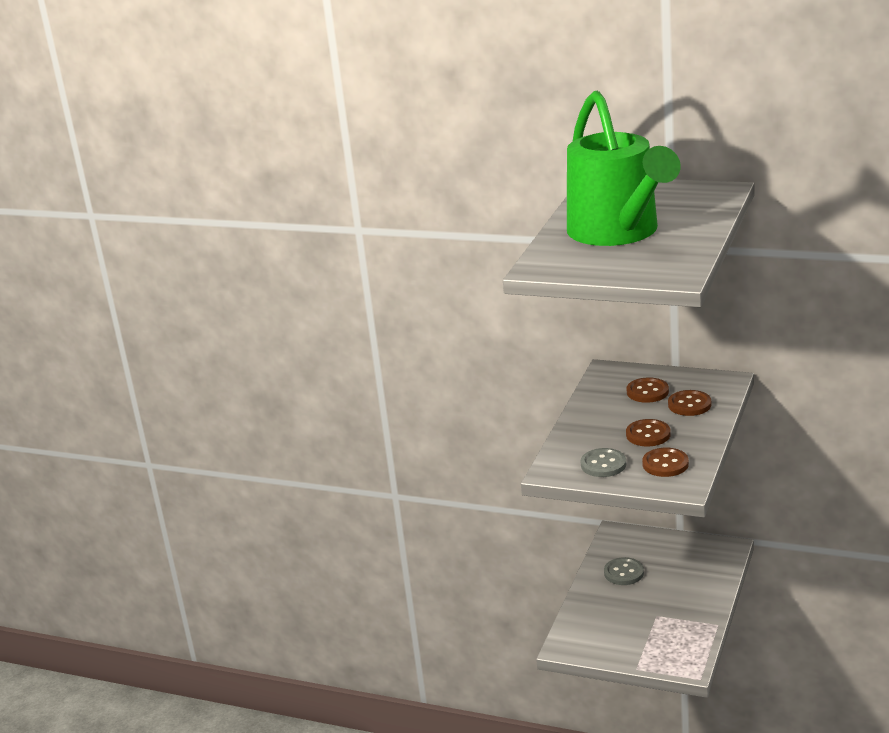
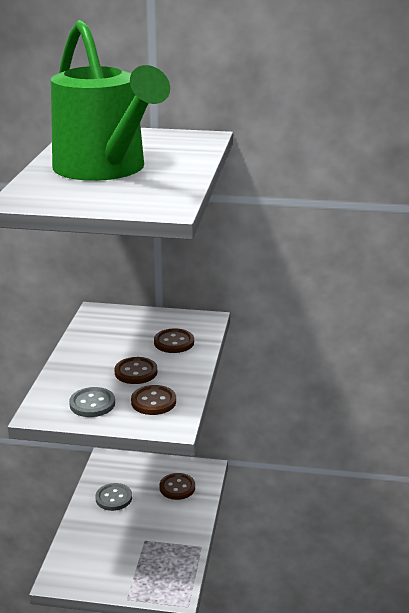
camera: 15 degrees left, 0 degrees up
(647, 392) = (134, 331): brown button -> brown button (177, 487)

